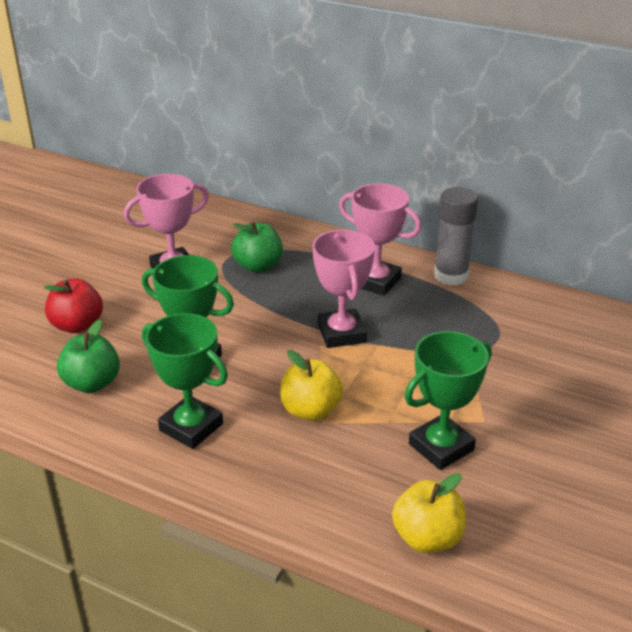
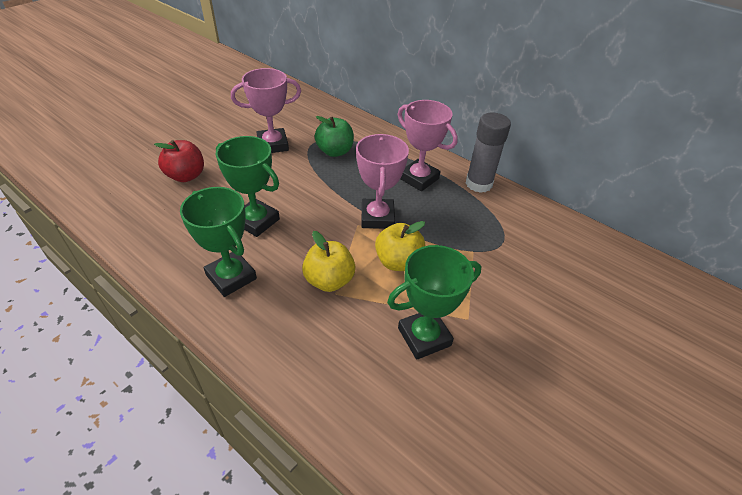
camera: 10 degrees right, 10 degrees up
(92, 383) = (175, 225): green apple -> none
(427, 538) = (384, 427): yellow apple -> yellow apple (398, 262)

